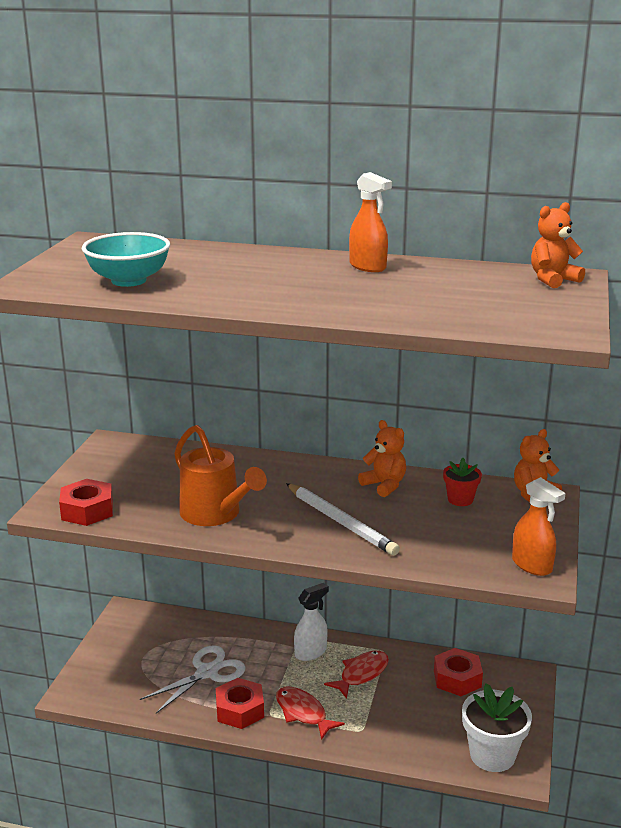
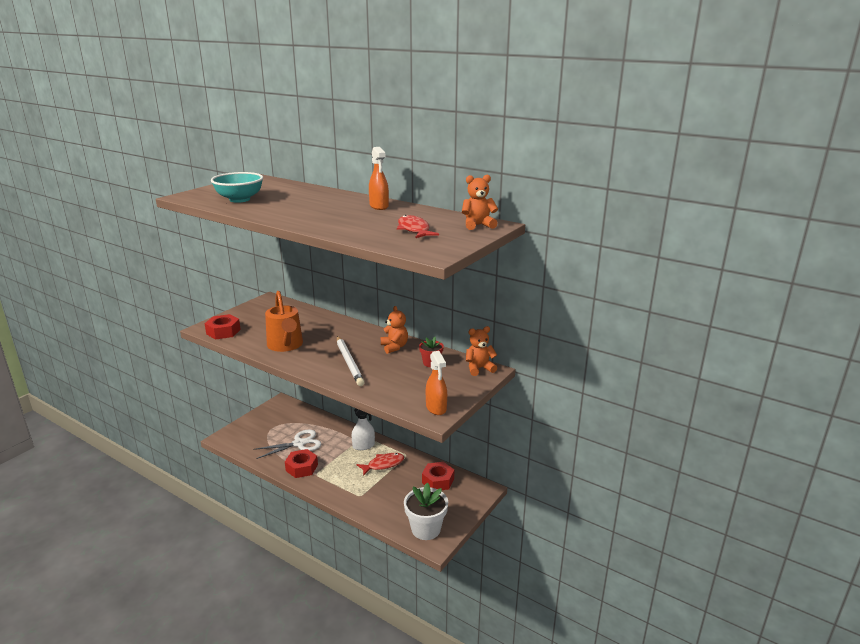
camera: 20 degrees right, 0 degrees up
(303, 713) = (334, 478): red fish -> red fish (414, 230)

